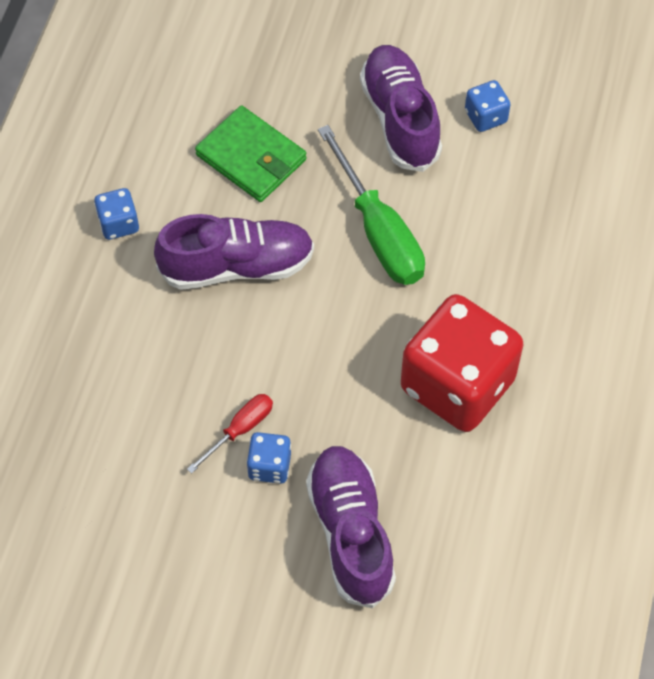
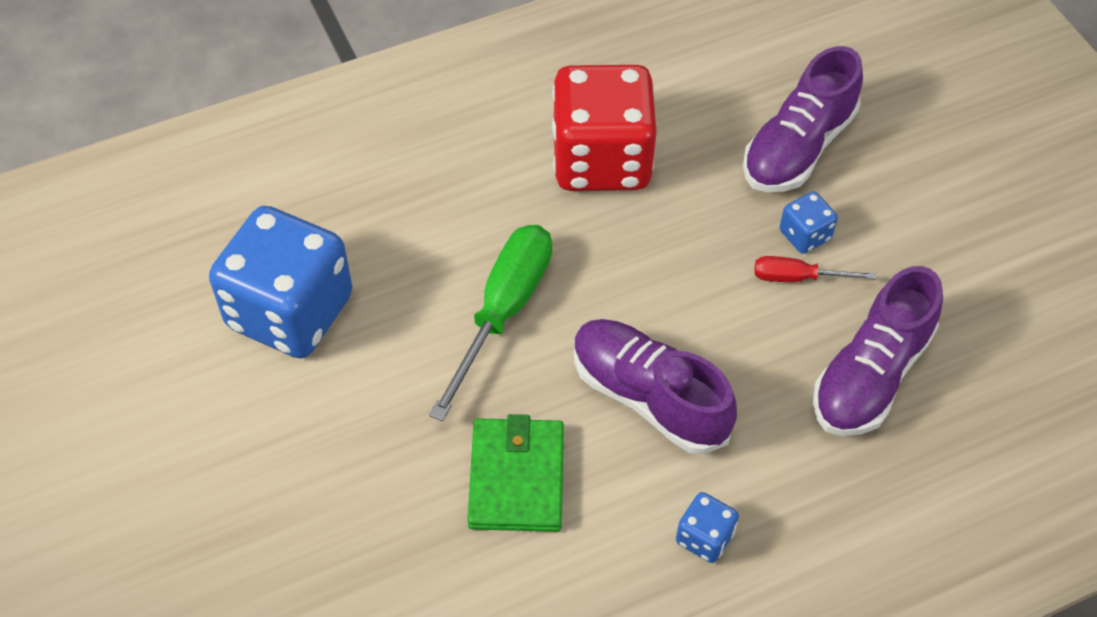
camera: 130 degrees left, 5 degrees down
(400, 119) = (354, 380): purple shoe -> purple shoe (870, 375)
(485, 117) = (290, 312): blue dice -> blue dice, size x2.36

